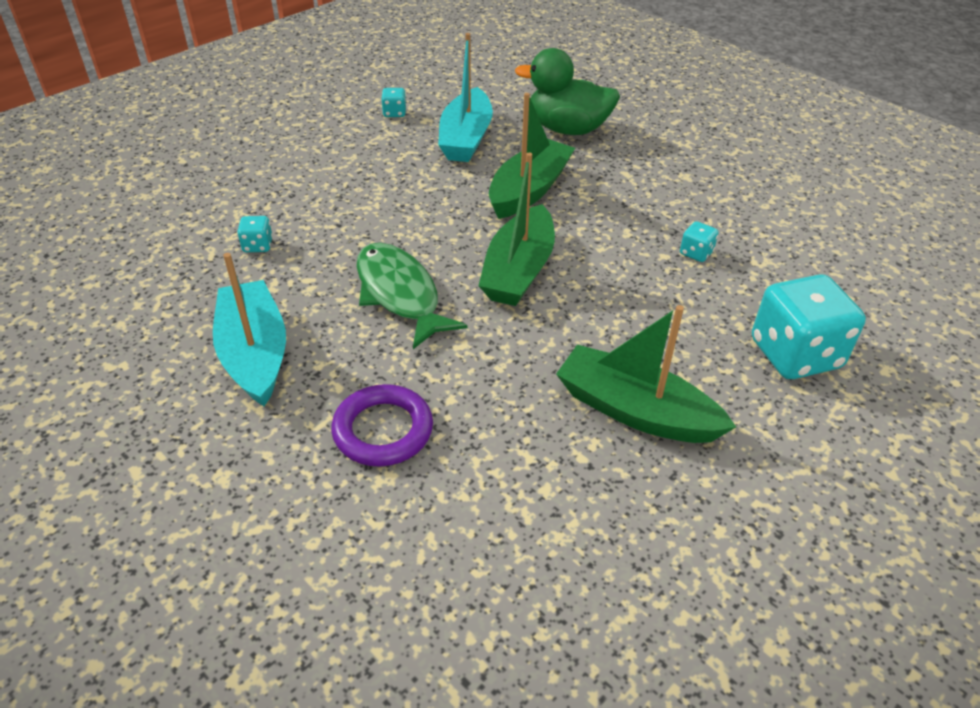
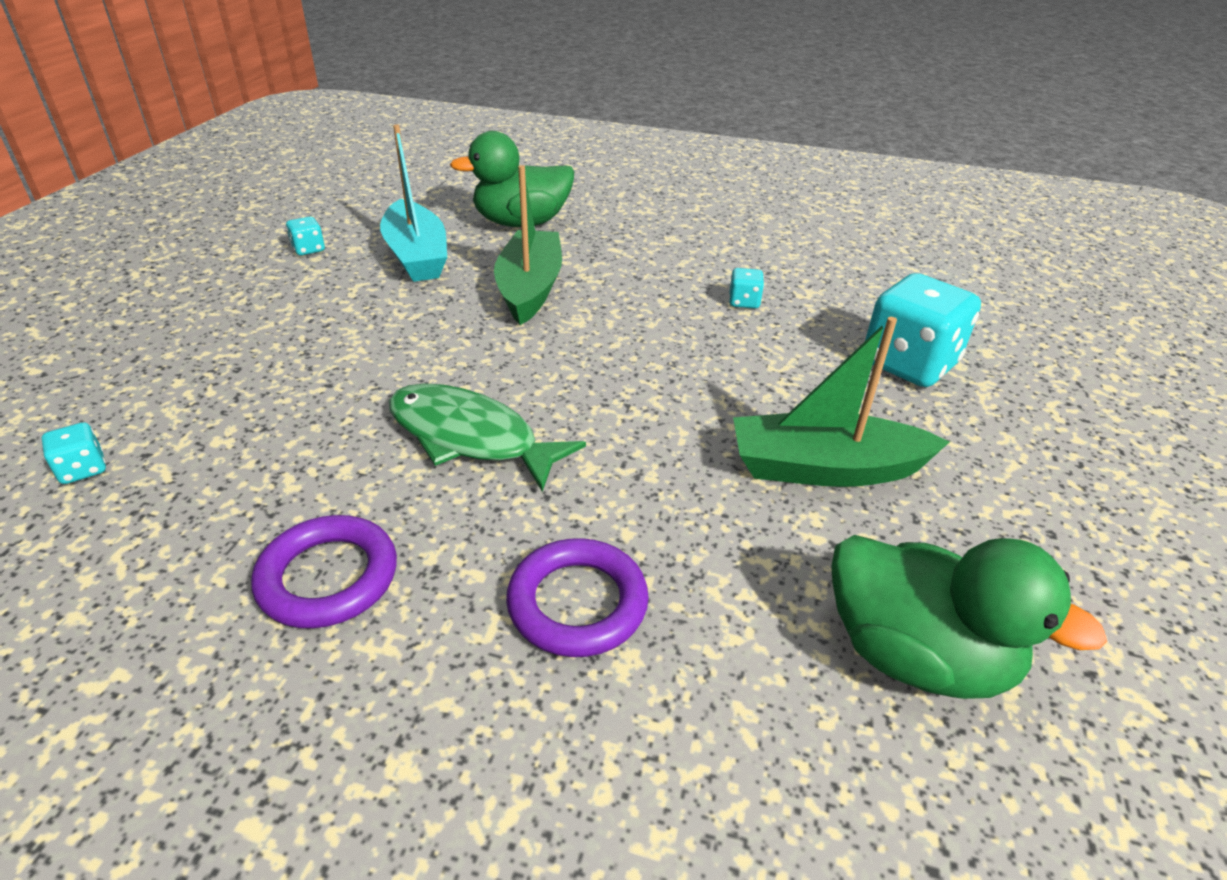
camera: 30 degrees left, 5 degrees down
(255, 354) = (328, 577): turquoise boat -> purple ring
(258, 245) = (231, 441): turquoise dice -> turquoise dice (83, 469)
(519, 270) = (586, 370): green boat -> none
(577, 562) = (915, 655): none -> green duck

